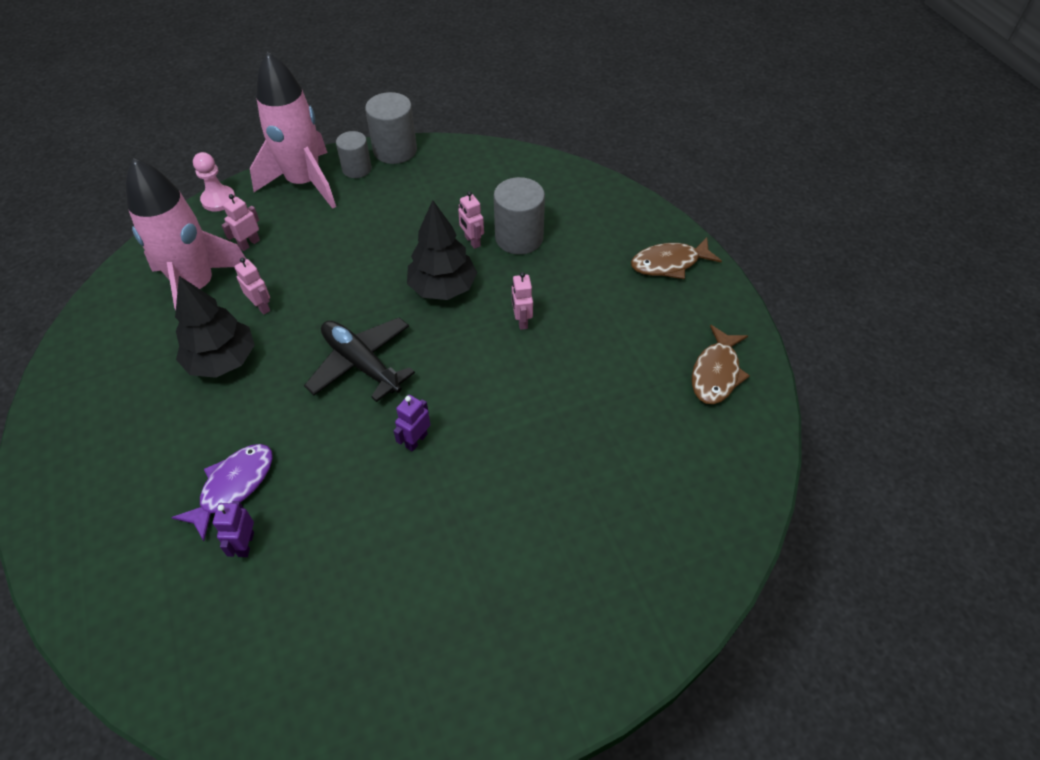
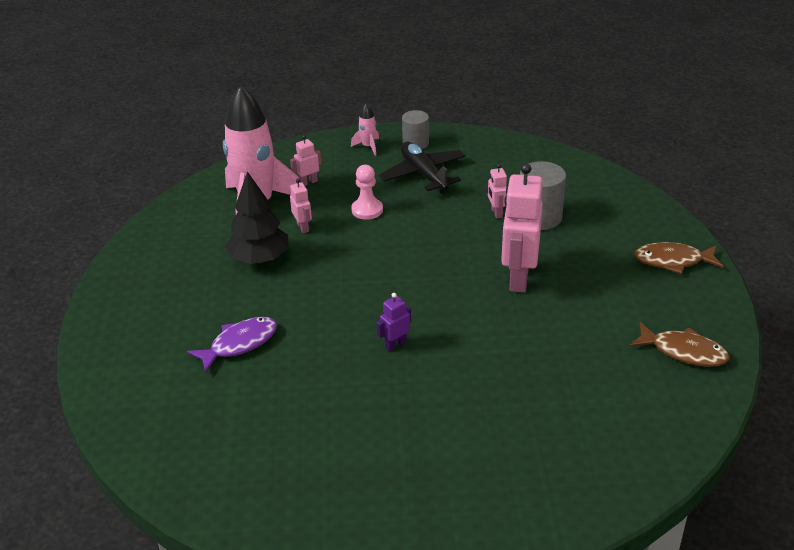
camera: 20 degrees right, 15 degrees down
(218, 200) = (294, 147): pink pawn -> pink pawn (367, 210)
(245, 544) = (236, 383): purple robot -> none
(304, 183) = (368, 147): pink rocket -> pink rocket, size x0.40
(361, 364) = (369, 282): black plane -> black plane (423, 174)
(395, 150) = (453, 135): grey cylinder -> none
(443, 288) = (458, 242): black tree -> none
(521, 321) = (518, 278): pink robot -> pink robot, size x2.15
(716, 373) = (684, 352): brown fish -> brown fish turned 105 degrees counterclockwise

